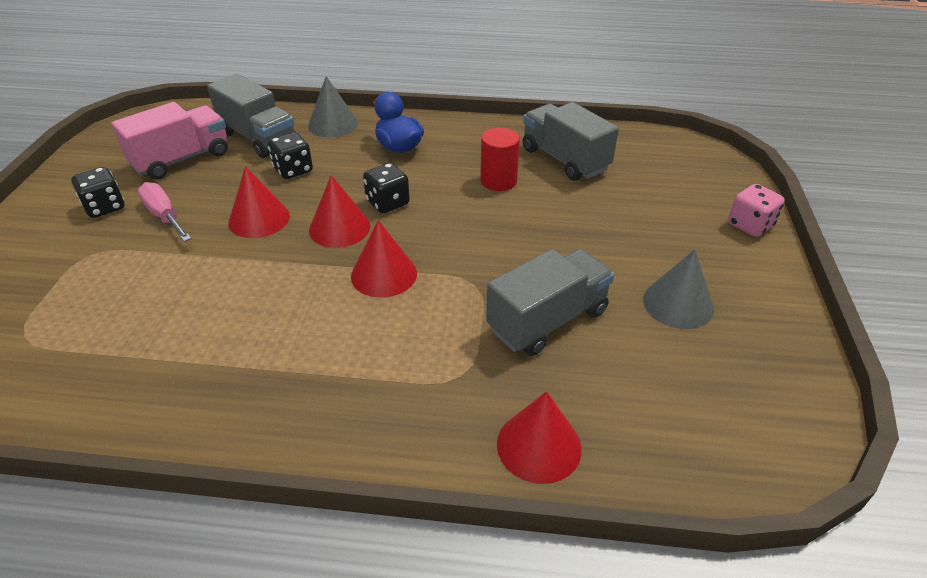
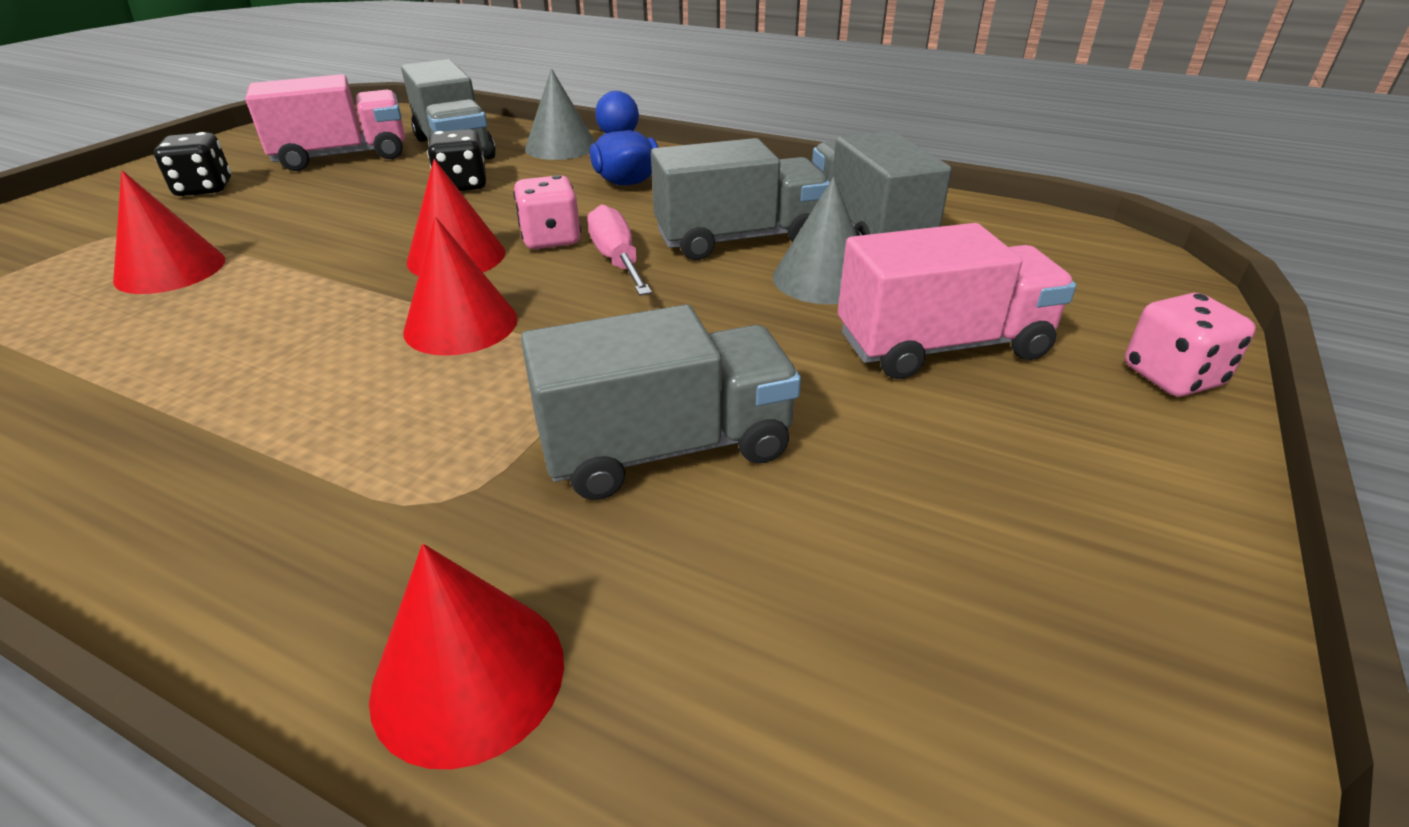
camera: 20 degrees right, 5 degrees down
(164, 216) = (258, 207): pink screwdriver -> pink screwdriver (617, 260)
(259, 219) = (364, 229): red cone -> red cone (170, 269)
(387, 203) = (551, 239): black dice -> pink dice
(498, 181) = (738, 239): red cylinder -> grey truck
(642, 231) = (942, 346): none -> pink truck
(678, 304) = (943, 478): grey cone -> grey cone (823, 278)

